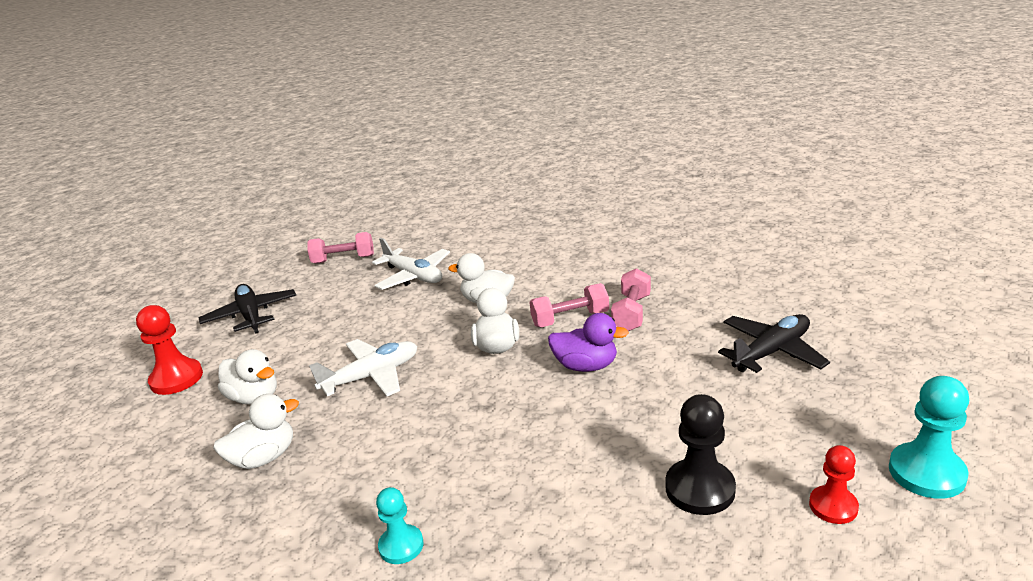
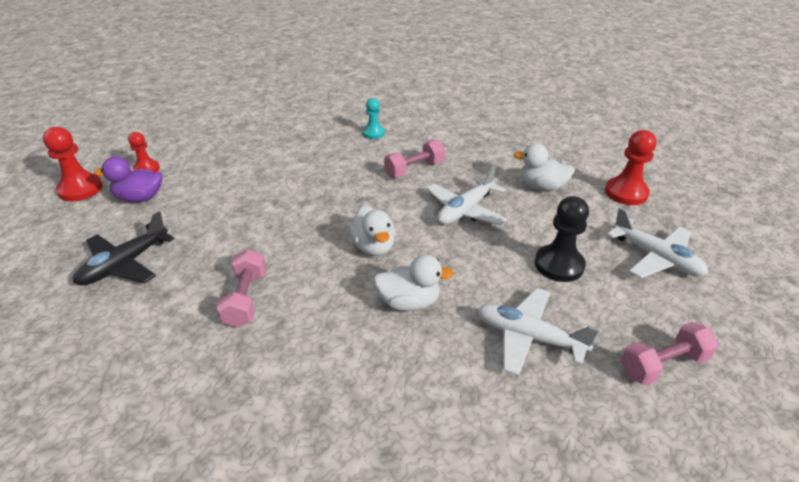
camera: 160 degrees right, 10 degrees up
(251, 315) = (655, 258): black plane -> white plane
(264, 457) = (487, 156): white duck -> none
(570, 319) = (310, 285): pink dumbbell -> pink dumbbell (414, 170)
(586, 366) = (289, 236): purple duck -> purple duck (140, 198)
(700, 489) = (217, 169): black pawn -> black pawn (559, 265)
(926, 473) = (80, 189): turquoise pawn -> red pawn

